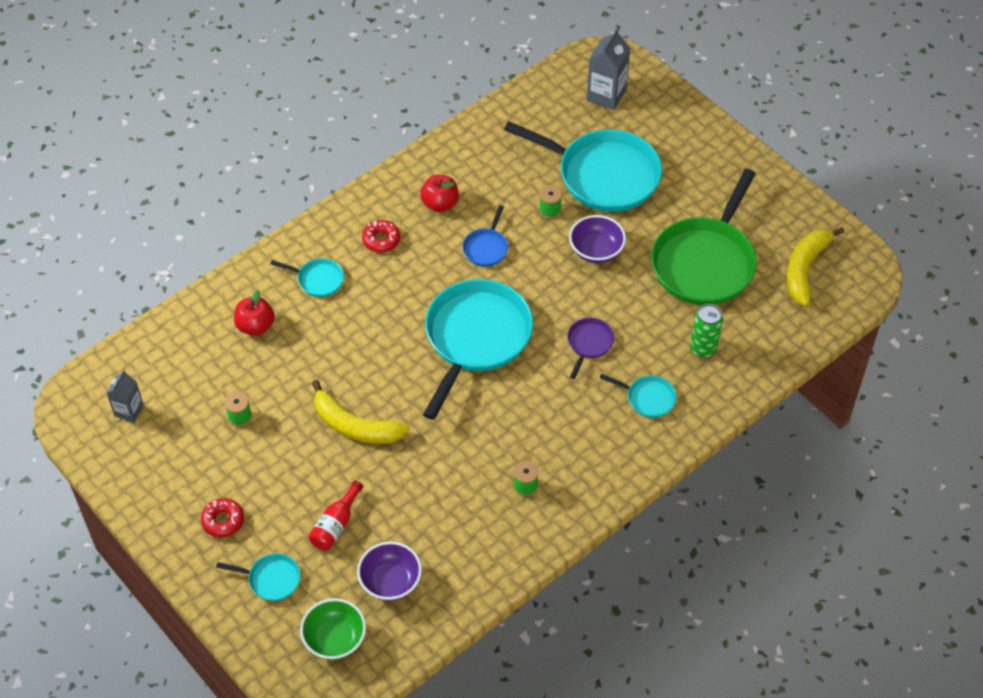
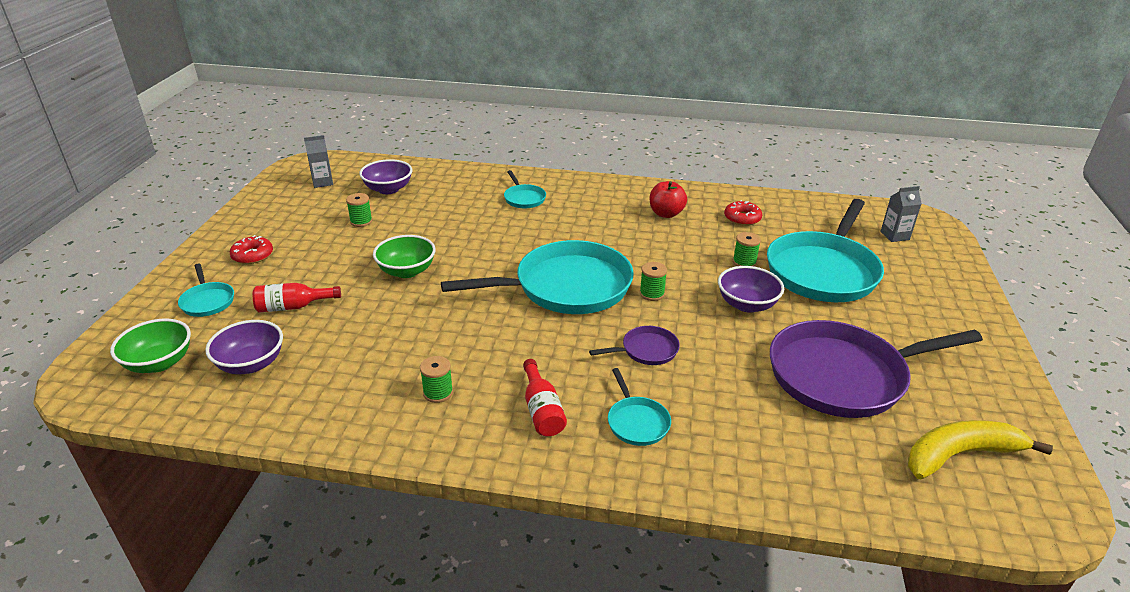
camera: 50 degrees right, 20 degrees down
(197, 367) = (388, 189): none -> purple bowl
(255, 326) = (451, 194): red apple -> none
(355, 425) = (407, 271): yellow banana -> green bowl
(381, 240) = (596, 206): red donut -> red donut (742, 218)
(486, 248) = (660, 251): blue pan -> none
(533, 294) = (652, 294): none -> green spool
(593, 440) = (542, 410): none -> red bottle
(603, 175) = (823, 271): turquoise pan -> turquoise pan turned 45 degrees clockwise
(606, 95) = (894, 235): grey carton -> grey carton, size x0.64
(703, 348) = (748, 430): green can -> none
(705, 262) = (843, 376): green pan -> purple pan

